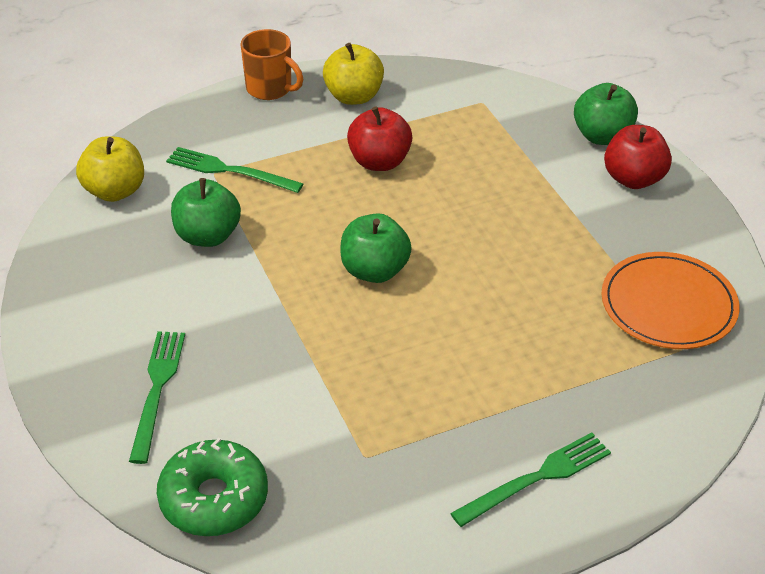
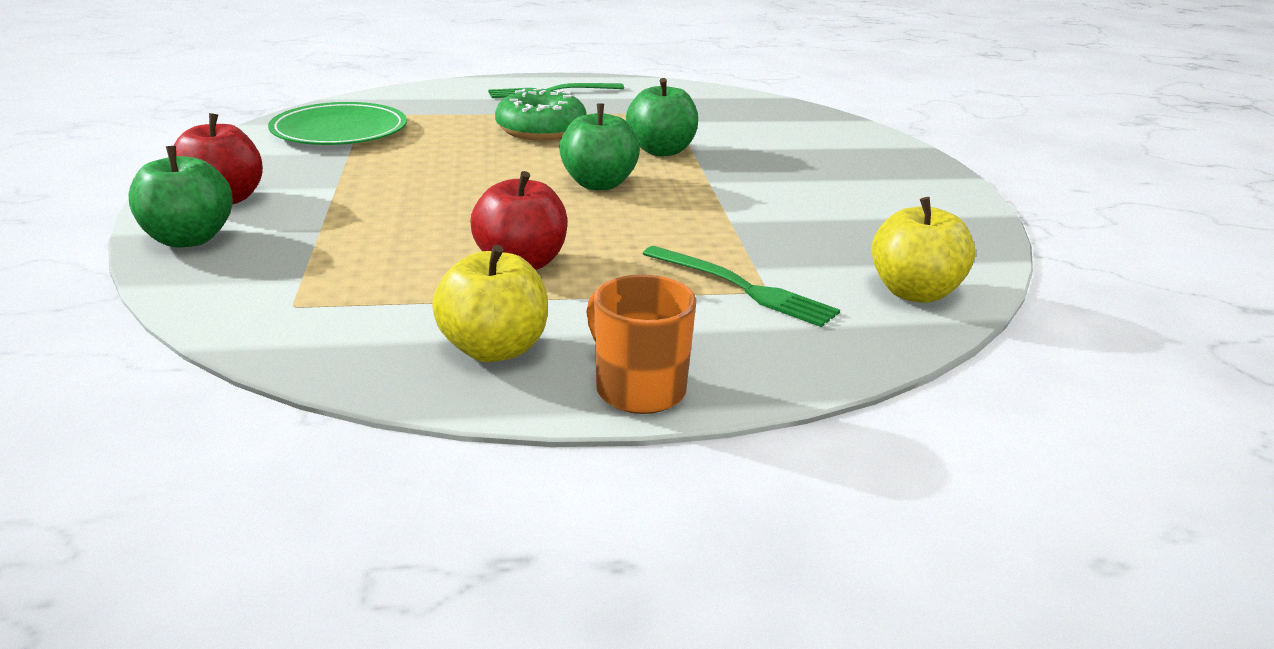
camera: 165 degrees left, 15 degrees down
(157, 390) = (839, 155): green fork -> none
(207, 236) = (782, 233): green apple -> green apple (661, 151)
(214, 498) = (792, 114): green donut -> green donut (541, 130)
(668, 305) = (339, 130): orange plate -> green plate

